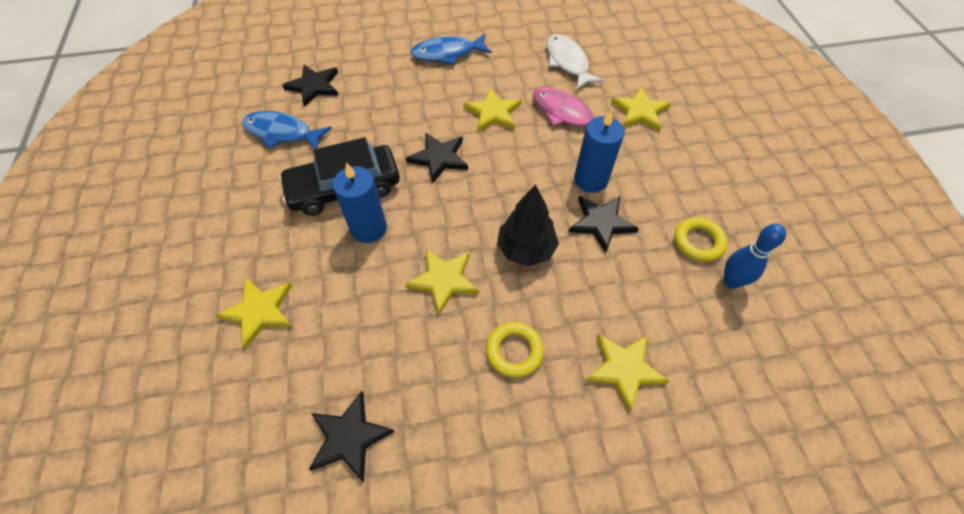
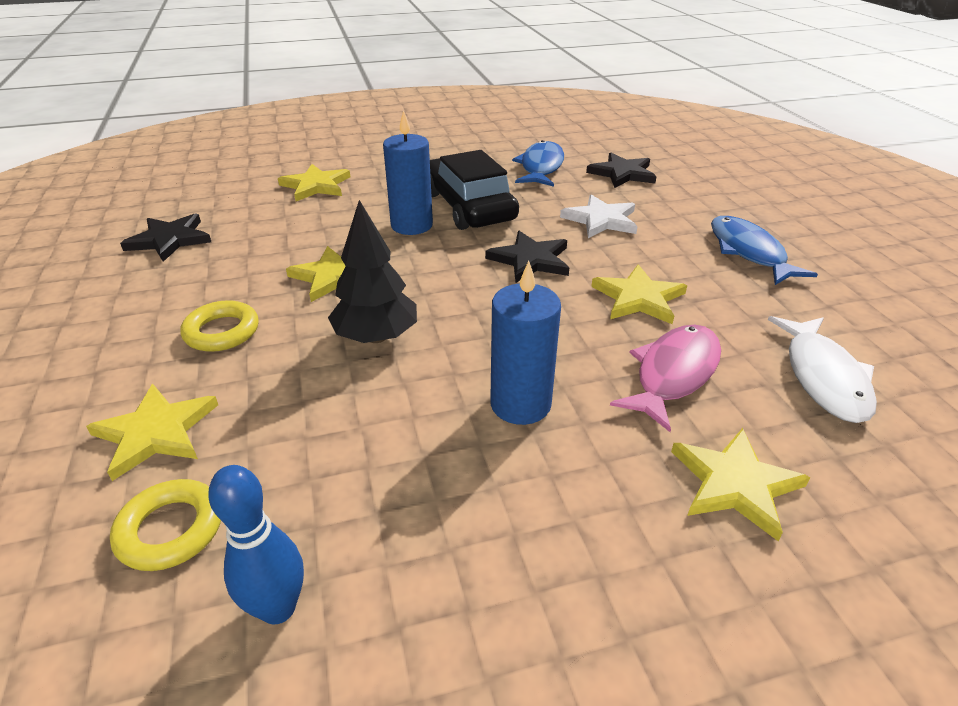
camera: 85 degrees right, 20 degrees down
(389, 112) = (601, 220): none -> white star
(568, 62) = (823, 377): white fish -> white fish turned 120 degrees clockwise
(601, 223) = (426, 415): black star -> none
(698, 242) = (381, 558): yellow ring -> yellow ring (170, 529)

